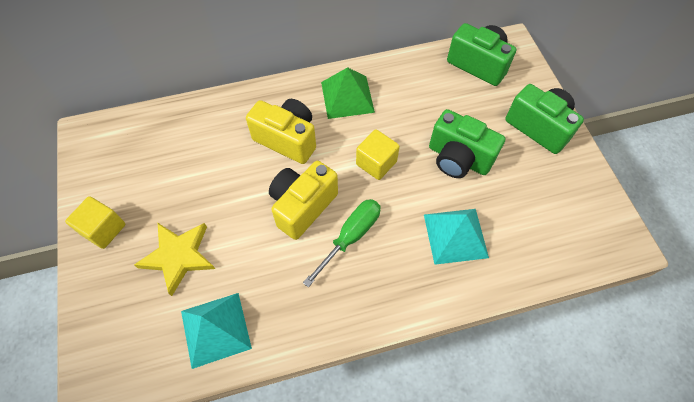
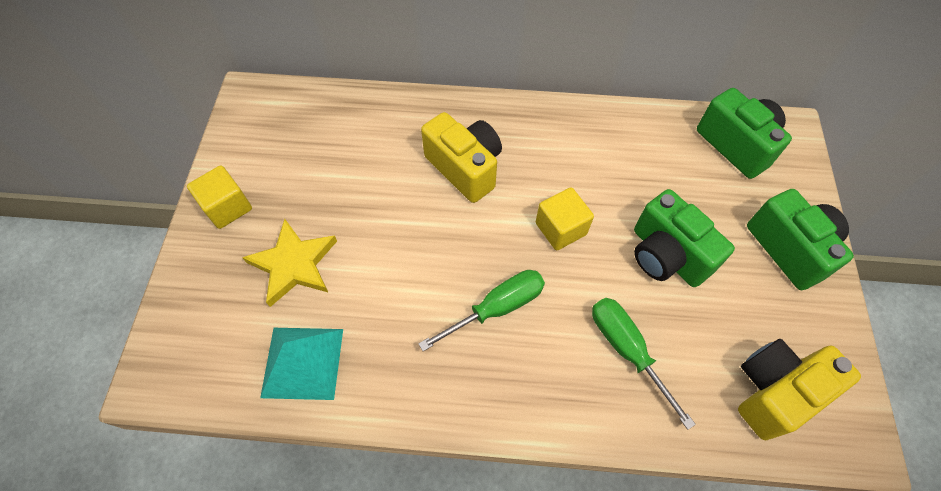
camera: 20 degrees right, 0 degrees up
(302, 206) = (453, 252): yellow camera -> yellow camera (774, 392)
(347, 97) = (555, 138): green pyramid -> none
(455, 235) = (627, 350): turquoise pyramid -> green screwdriver

